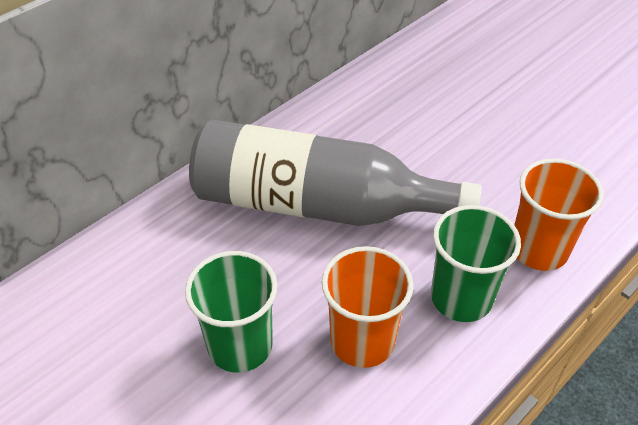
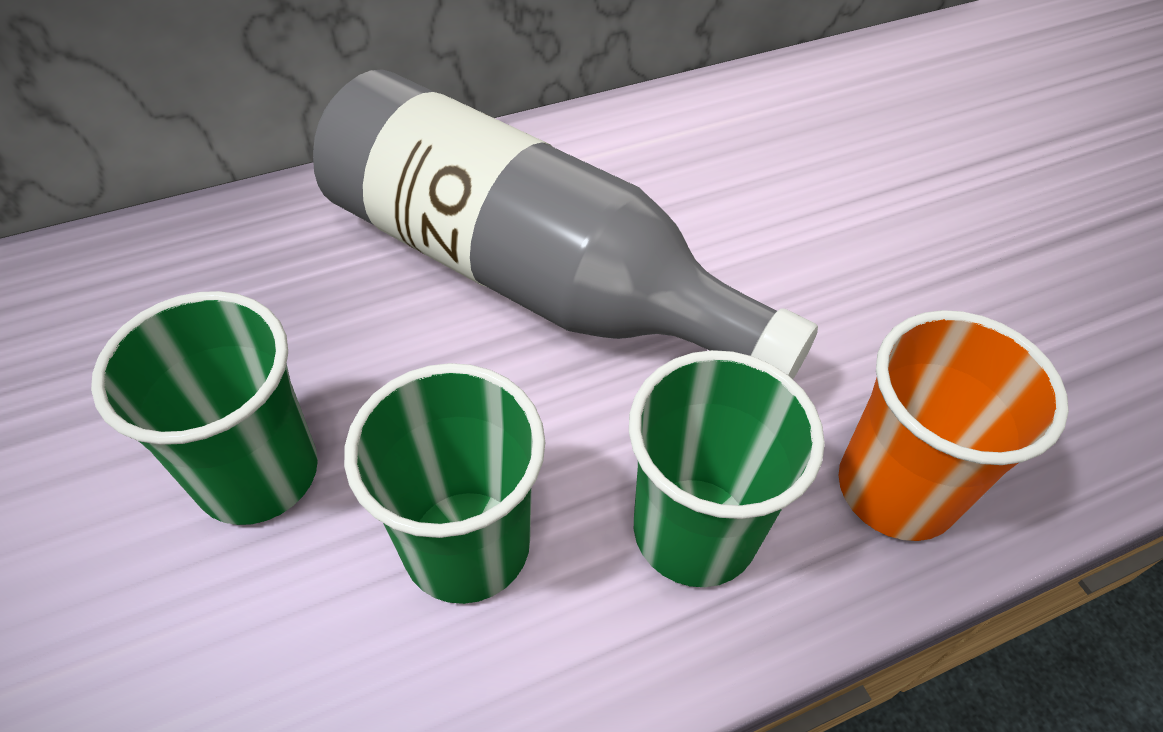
camera: 20 degrees right, 5 degrees up
(362, 341) = (467, 545): orange cup -> green cup

